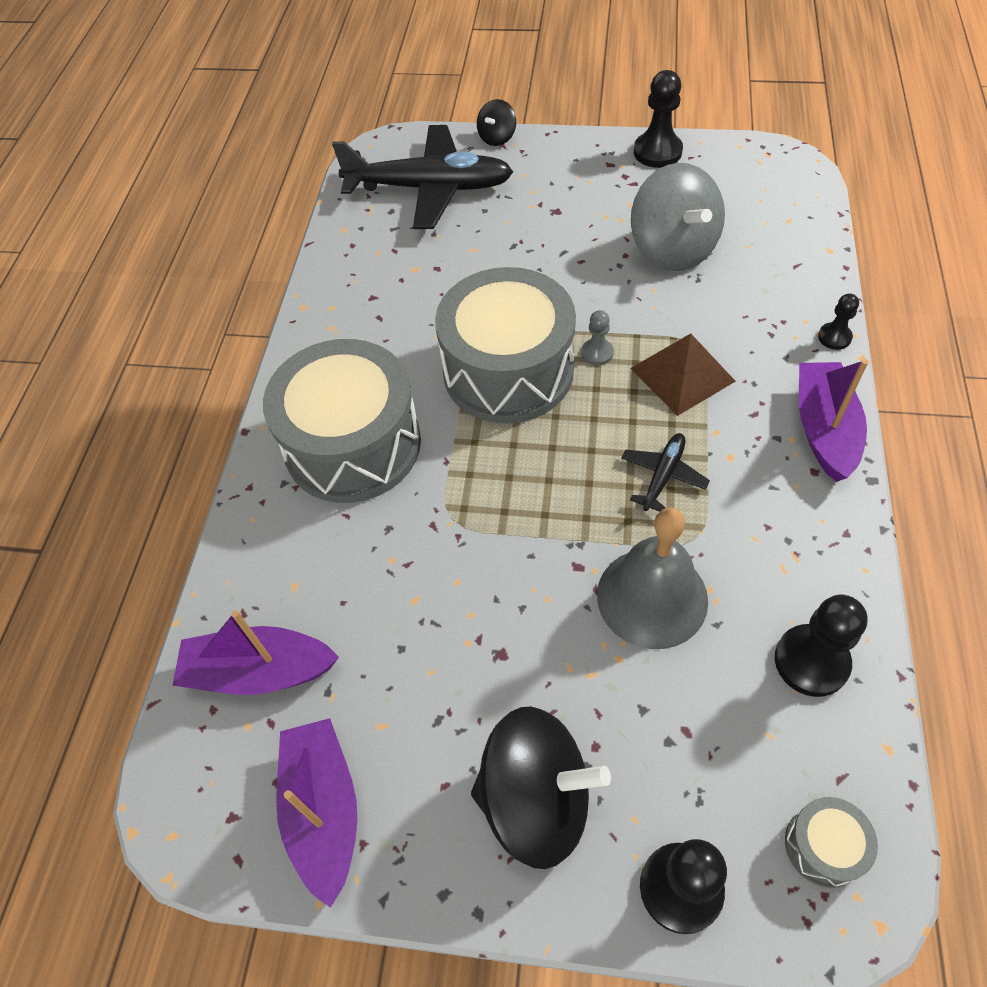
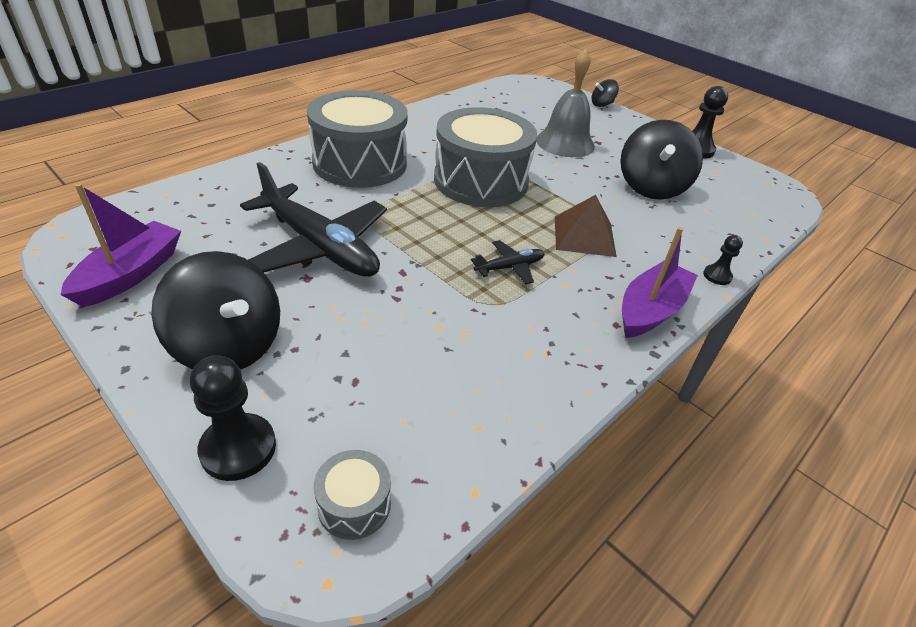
camera: 30 degrees right, 15 degrees down
(259, 671) = (190, 209): purple boat -> none
(429, 188) = (537, 104): black plane -> black plane (319, 246)
(597, 353) = (543, 201): grey pawn -> none
(652, 597) = (425, 311): grey bell -> grey bell (565, 143)
(672, 249) = (651, 187): grey spinning top -> black spinning top
(811, 661) = (484, 408): black pawn -> none

